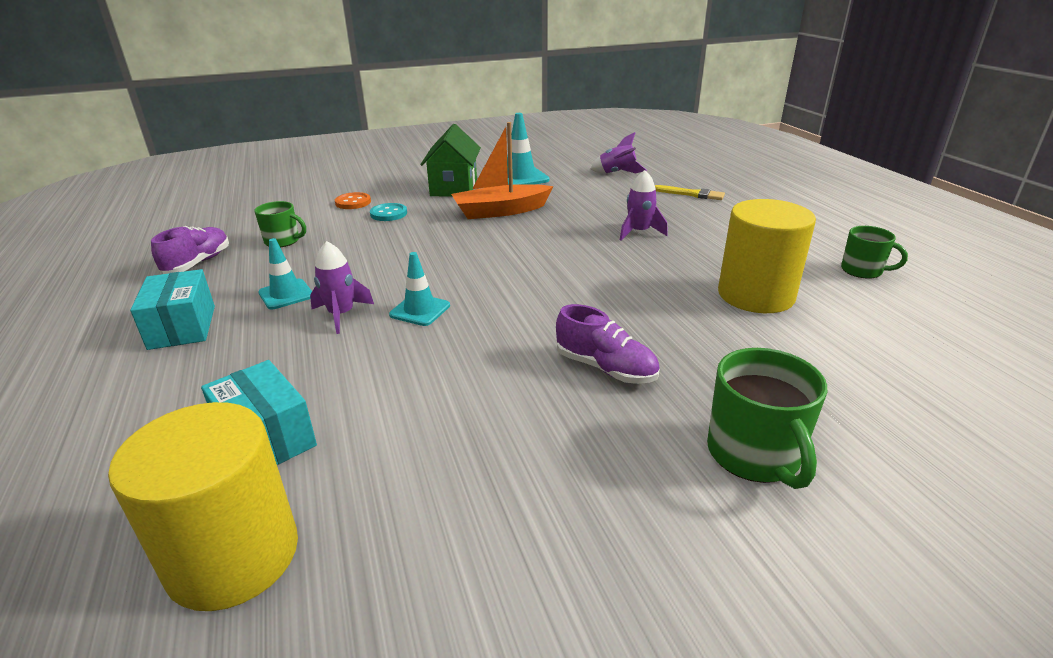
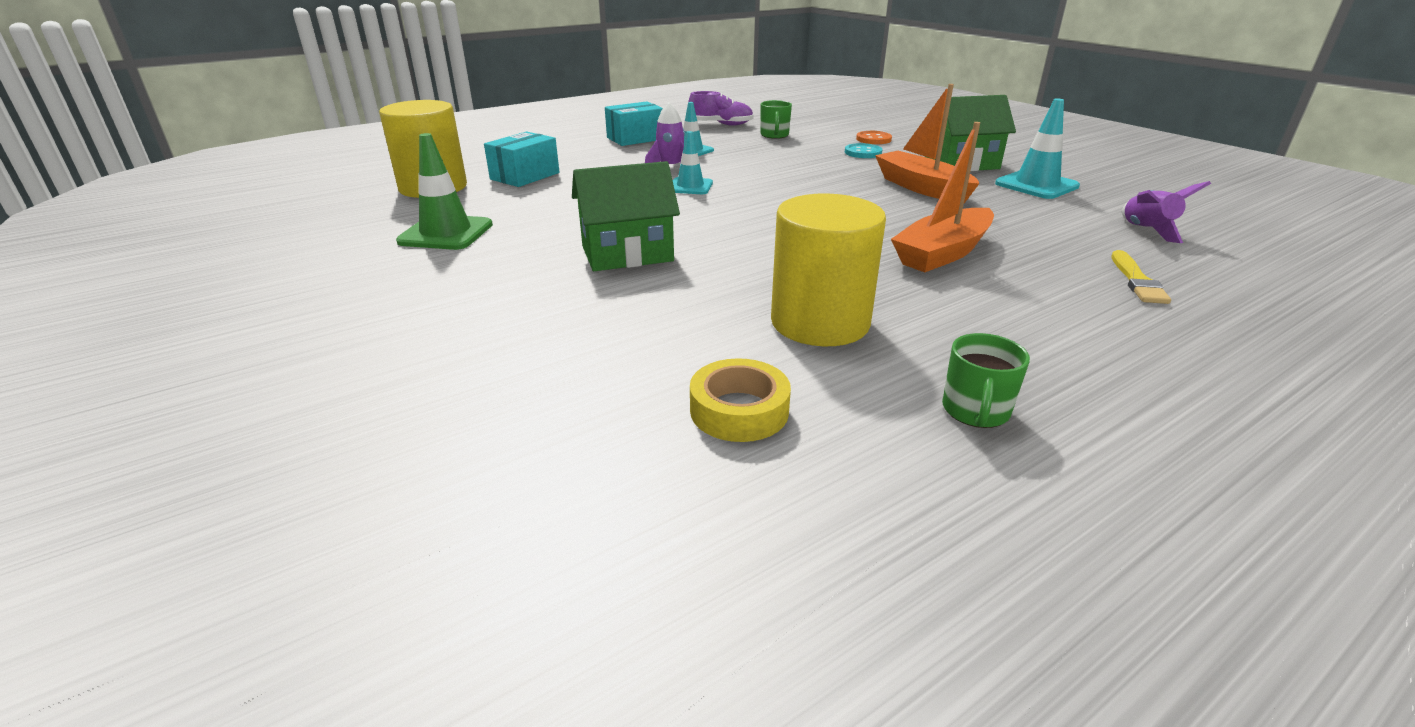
camera: 75 degrees right, 0 degrees up
(484, 524) = (446, 233): none -> green traffic cone
(605, 368) = (627, 254): purple shoe -> green house
(639, 232) = (943, 253): purple rocket -> orange boat
(754, 455) = (511, 315): green mug -> none
(893, 345) = (739, 410): none -> yellow tape

